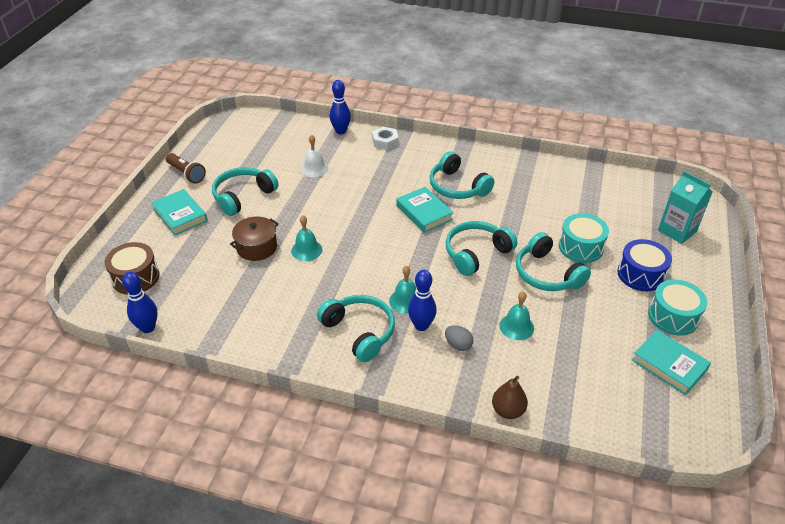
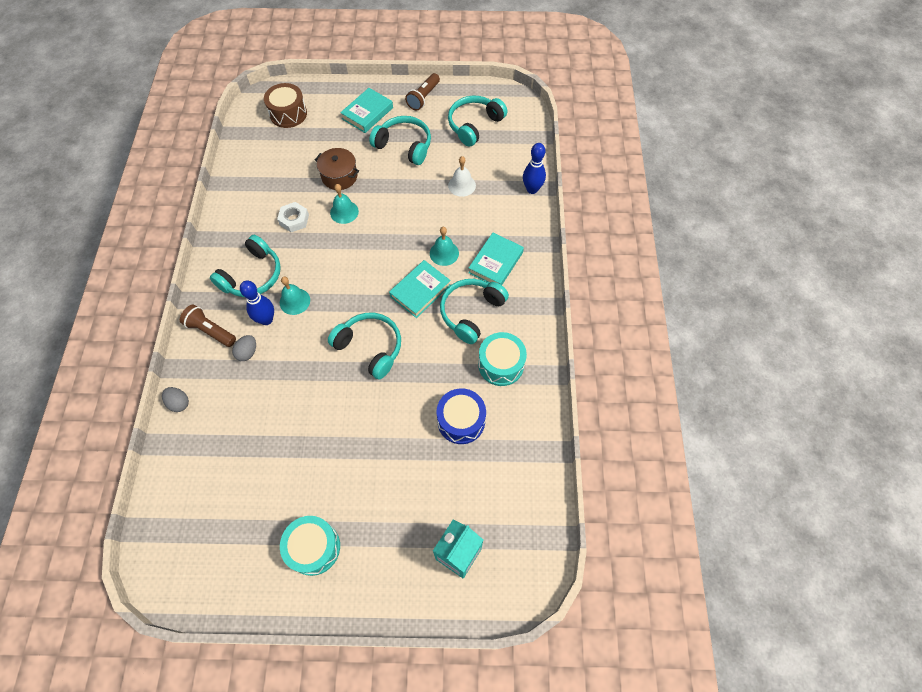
camera: 75 degrees right, 20 degrees up
(148, 328) = (237, 140): blue bowling pin -> none
(385, 141) = (528, 231): white nut -> white nut (294, 220)
(421, 375) = (211, 331): none -> brown flashlight
(508, 410) = (179, 403): brown pear -> grey egg
(516, 326) = (277, 397): turquoise bell -> turquoise bell (444, 253)
(547, 274) = (354, 416): turquoise headphones -> turquoise headphones (474, 125)
(580, 247) = (403, 446): turquoise drum -> turquoise drum (501, 364)
(640, 274) = (372, 512): blue drum -> blue drum (461, 421)
(669, 365) = (246, 543): turquoise book -> turquoise book (496, 262)

